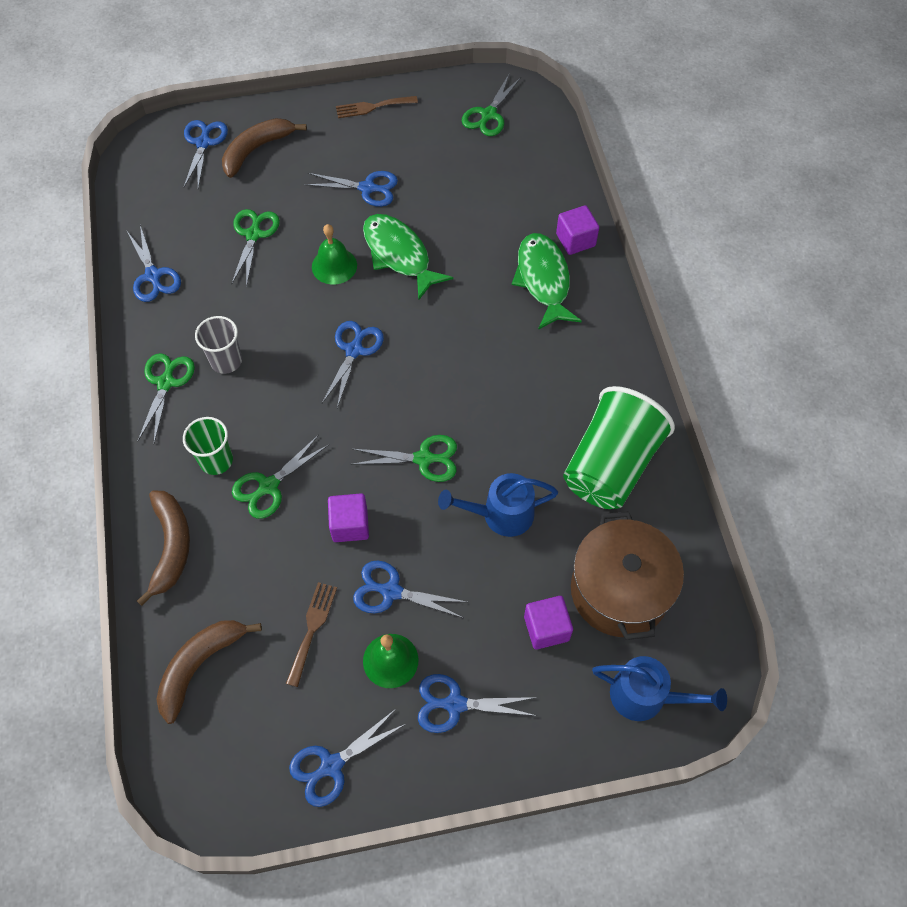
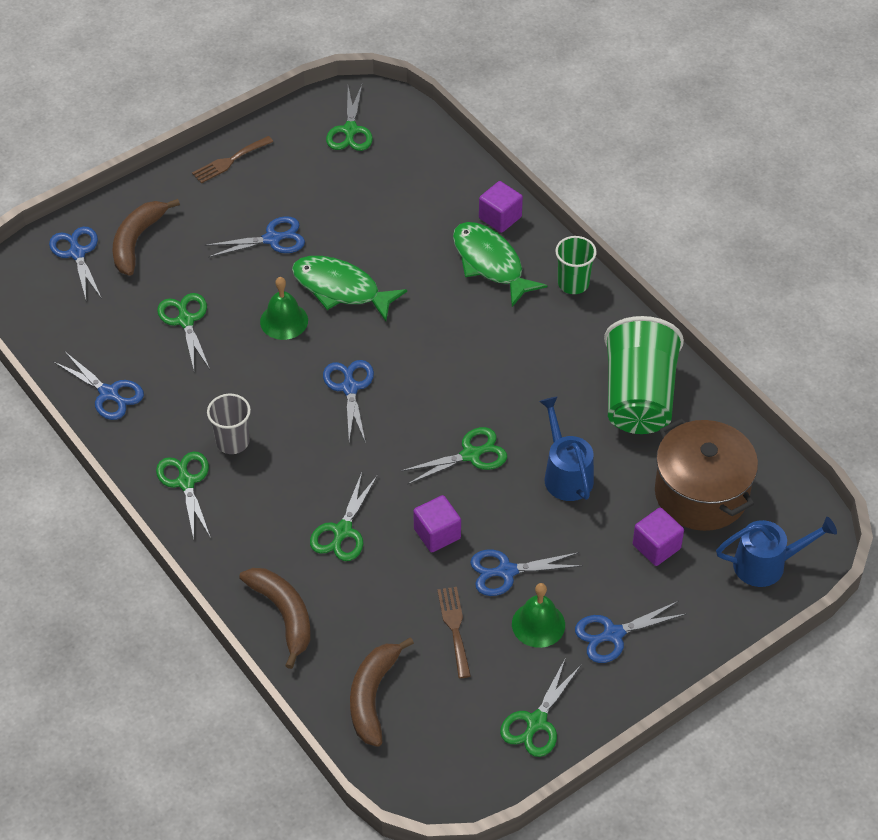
camera: 25 degrees left, 10 degrees down
(216, 460) = (279, 529): green cup -> green cup (573, 283)
(331, 765) = (536, 722): blue scissors -> green scissors
(500, 514) = (565, 474): blue watering can -> blue watering can turned 105 degrees clockwise

